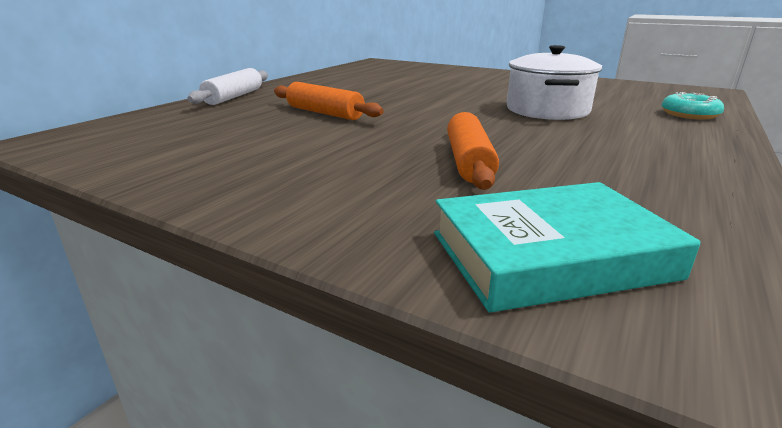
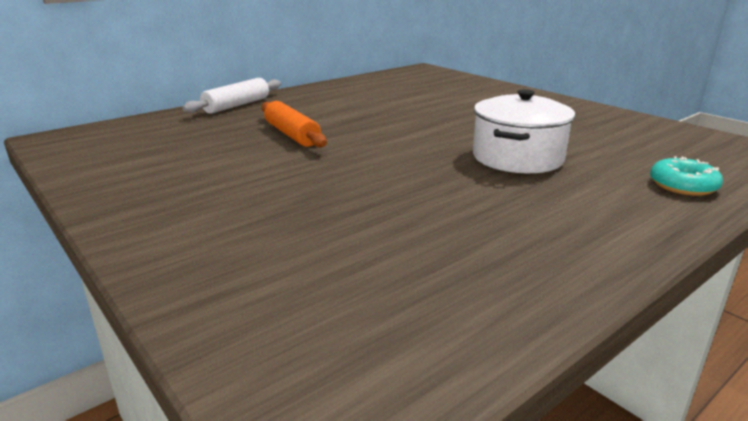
camera: 20 degrees right, 0 degrees up
(468, 161) = (350, 210): orange rolling pin -> none
(550, 255) = (293, 315): turquoise book -> none

